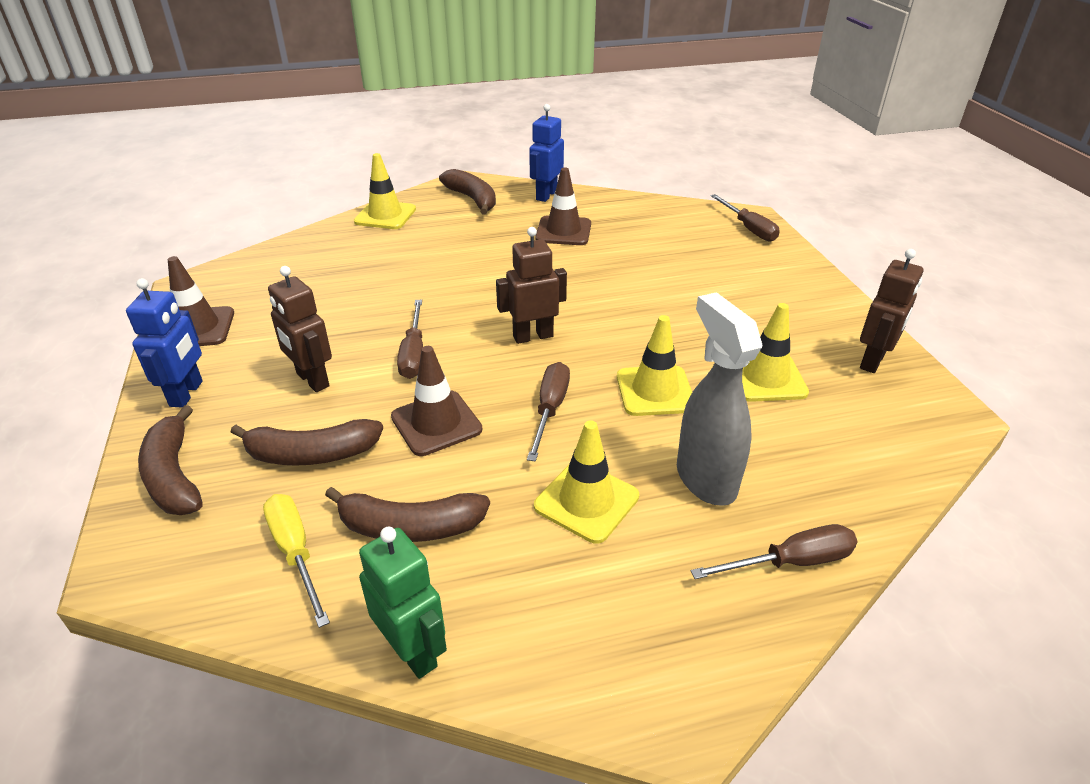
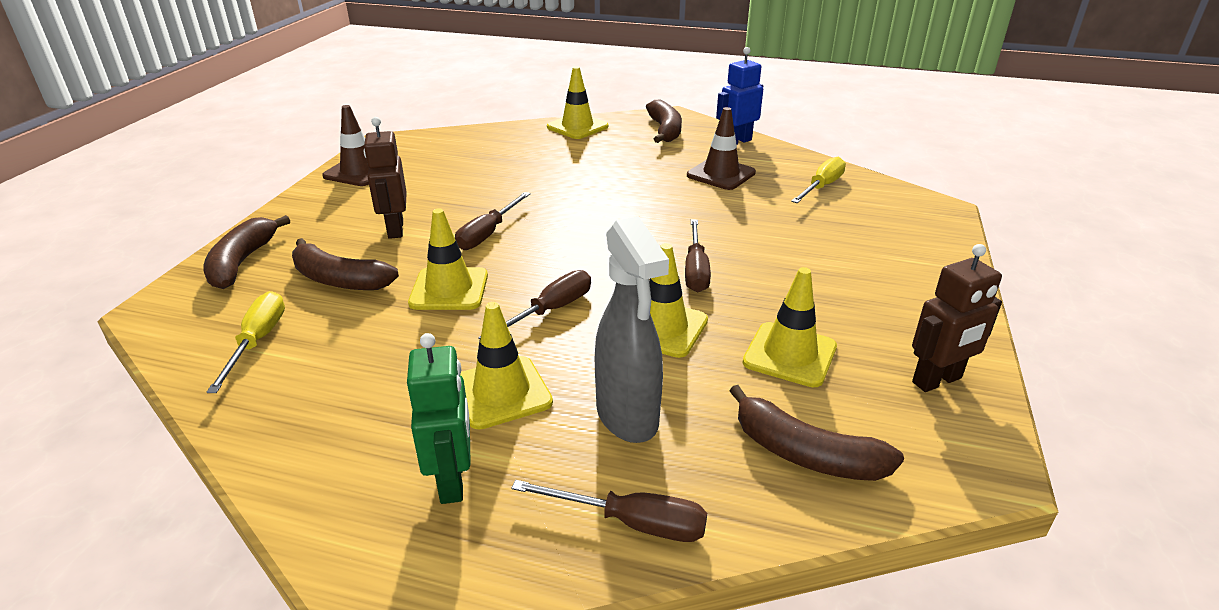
camera: 30 degrees right, 5 degrees down
(187, 394) = (306, 212): blue robot -> none
(410, 527) = (349, 356): brown banana -> brown banana (806, 454)
(413, 651) = (256, 442): green robot -> green robot (453, 480)
(436, 423) = (449, 289): brown traffic cone -> yellow traffic cone
(533, 336) = (599, 249): brown robot -> none
(653, 221) = (821, 187): none -> yellow screwdriver
(705, 479) = (627, 417): grey spray bottle -> grey spray bottle turned 150 degrees clockwise
(748, 228) = (924, 217): brown screwdriver -> brown screwdriver (695, 270)

